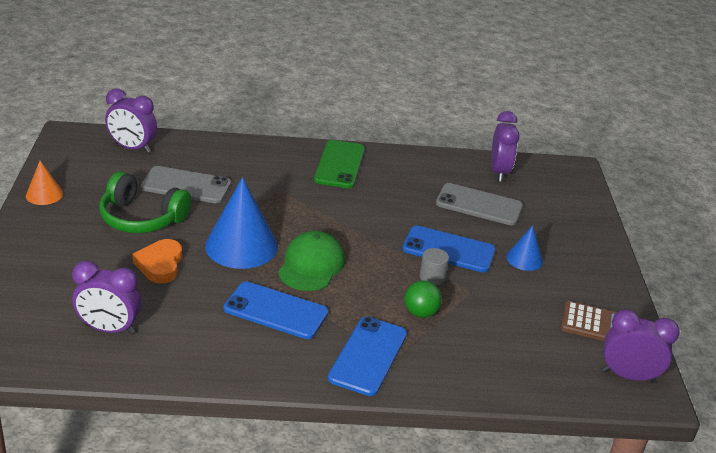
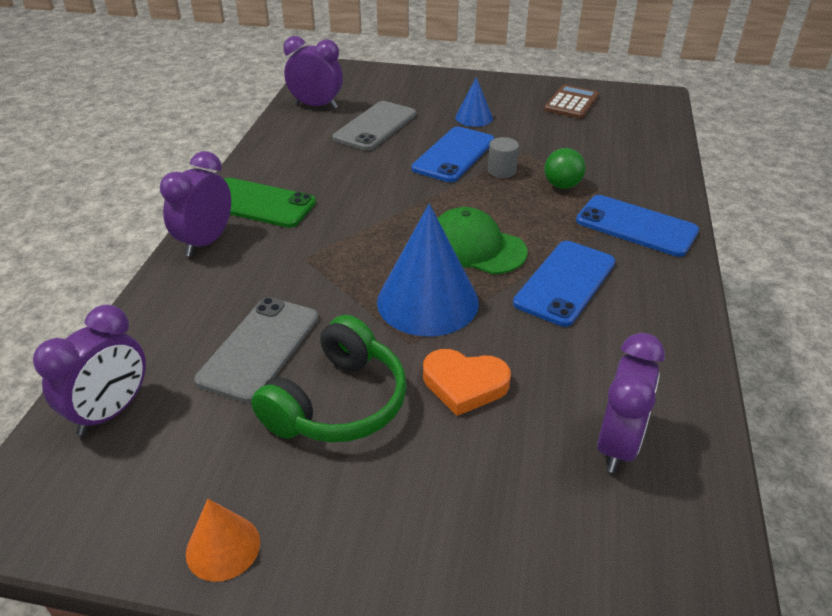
camera: 75 degrees left, 5 degrees up
(628, 375) = (637, 101): purple clock -> purple clock (206, 242)

